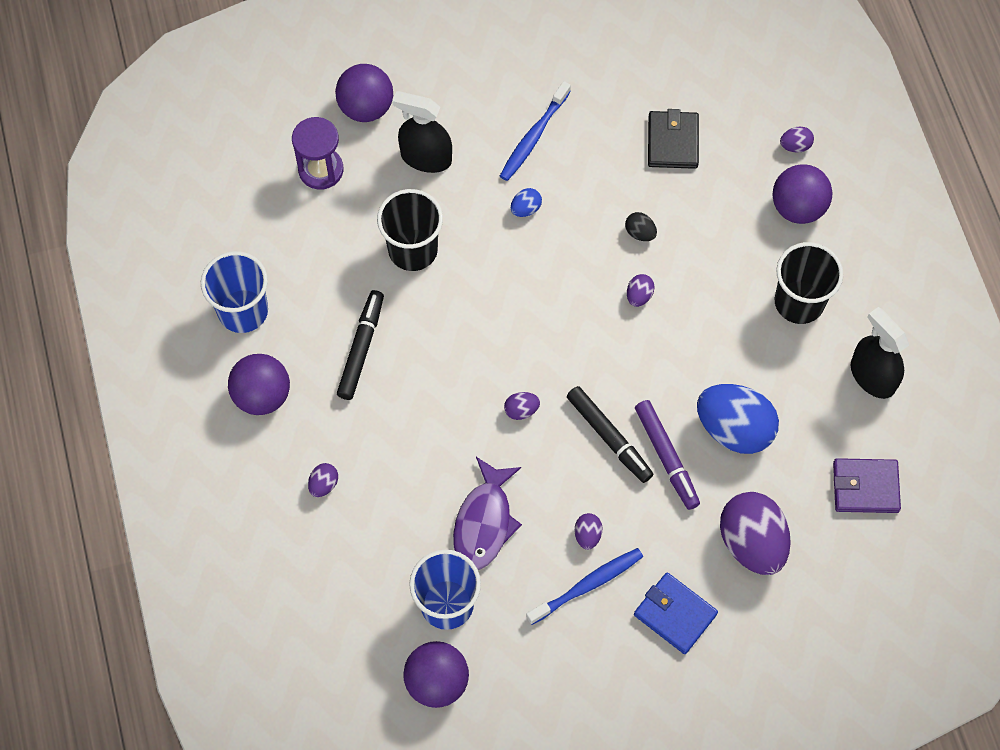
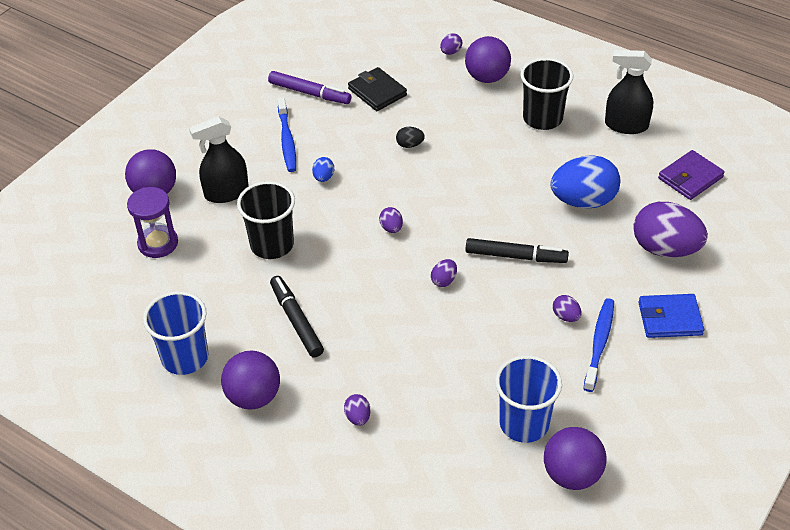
camera: 40 degrees left, 20 degrees down
(484, 522) = (493, 358): purple fish -> none
(639, 296) = (446, 175): purple egg -> purple egg (391, 228)
(666, 457) = (562, 242): purple marker -> purple marker (310, 93)

